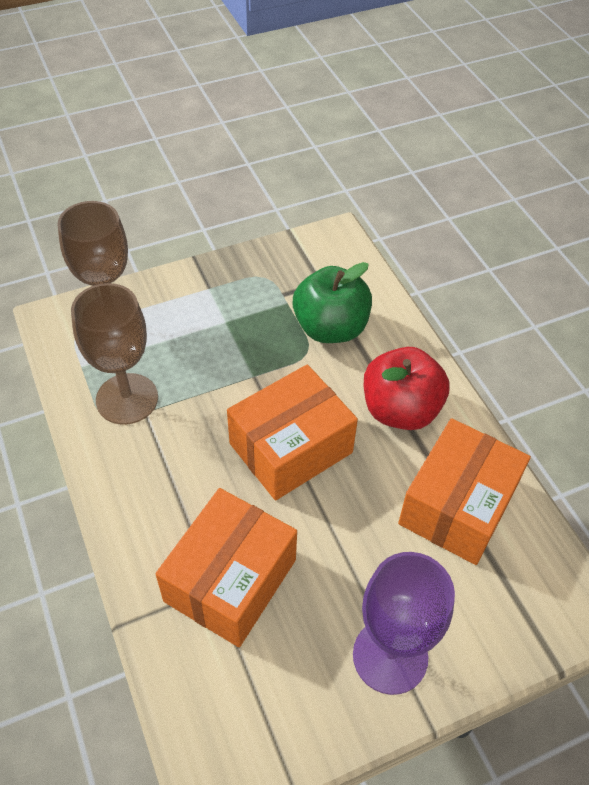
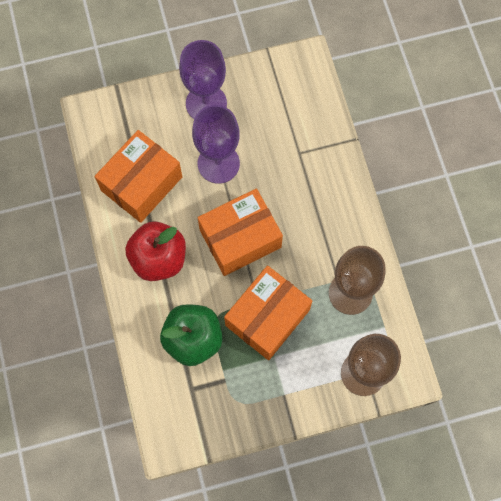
camera: 170 degrees left, 20 degrees up
(230, 580) = (289, 156): orange box -> orange box (267, 317)
(345, 552) = (218, 163): none -> purple goblet

